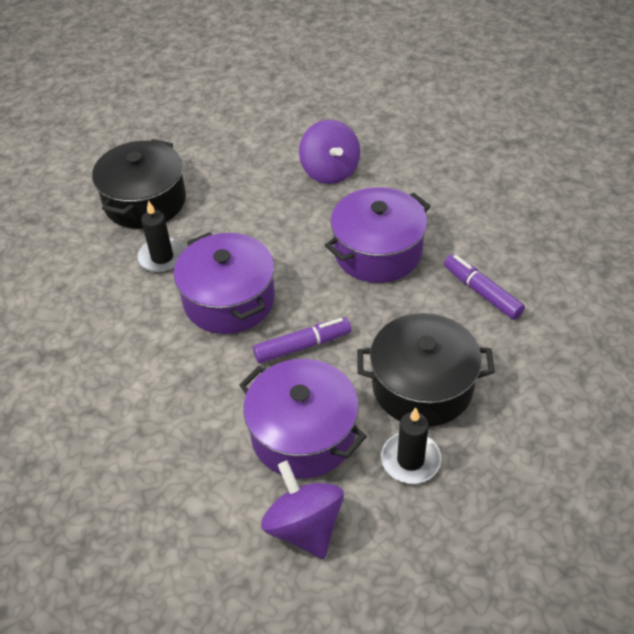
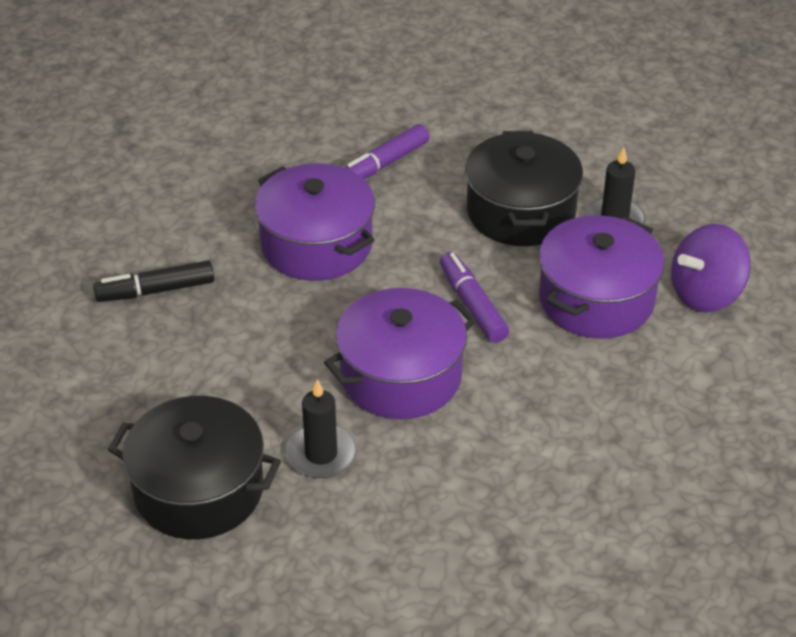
camera: 95 degrees left, 5 degrees down
(330, 171) = (155, 290): purple spinning top -> black marker

